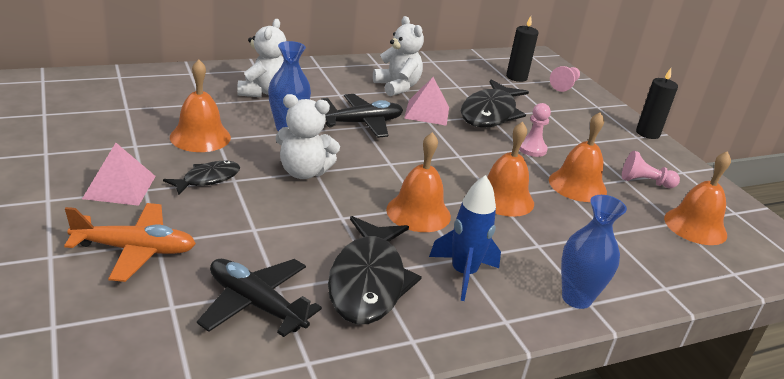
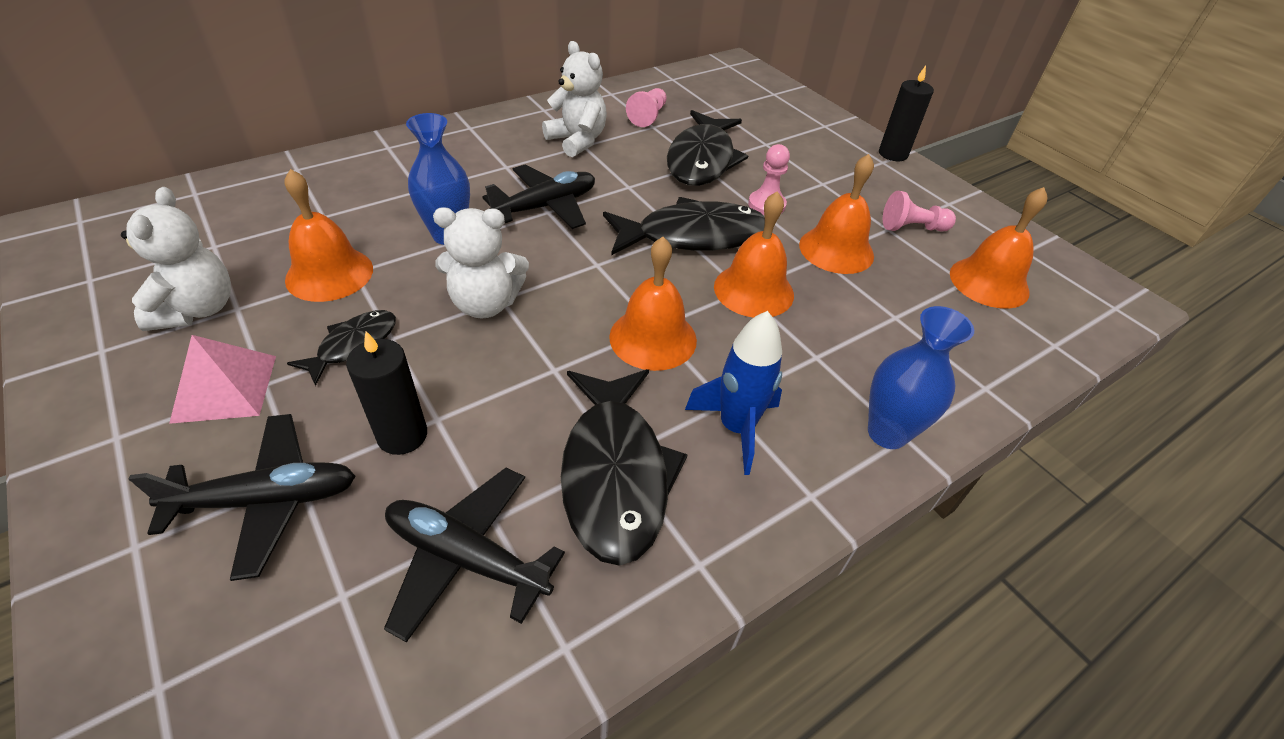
camera: 10 degrees left, 15 degrees up
(135, 250) = (266, 500): orange plane -> black plane
(263, 92) = (403, 181): white teddy bear -> white teddy bear (197, 309)
(427, 112) = (624, 173): pink pyramid -> none
(467, 159) = (693, 236): none -> black fish
(516, 77) = (719, 99): black candle -> black candle (402, 435)
(564, 85) = (778, 102): pink pawn -> pink pawn (648, 116)

